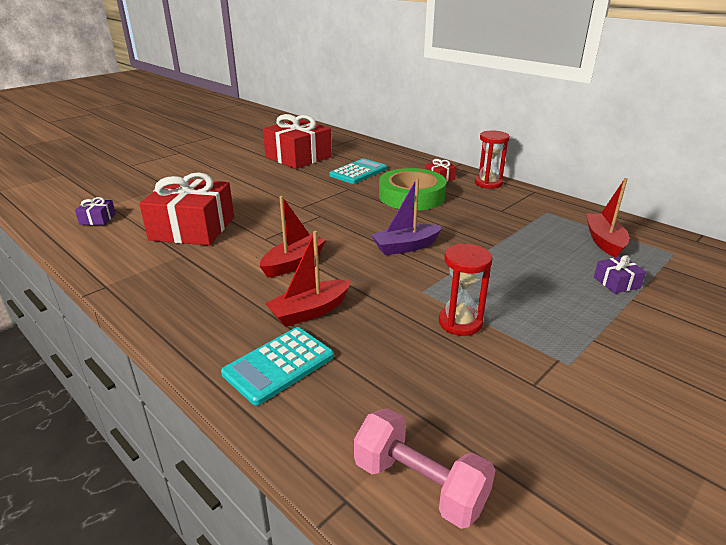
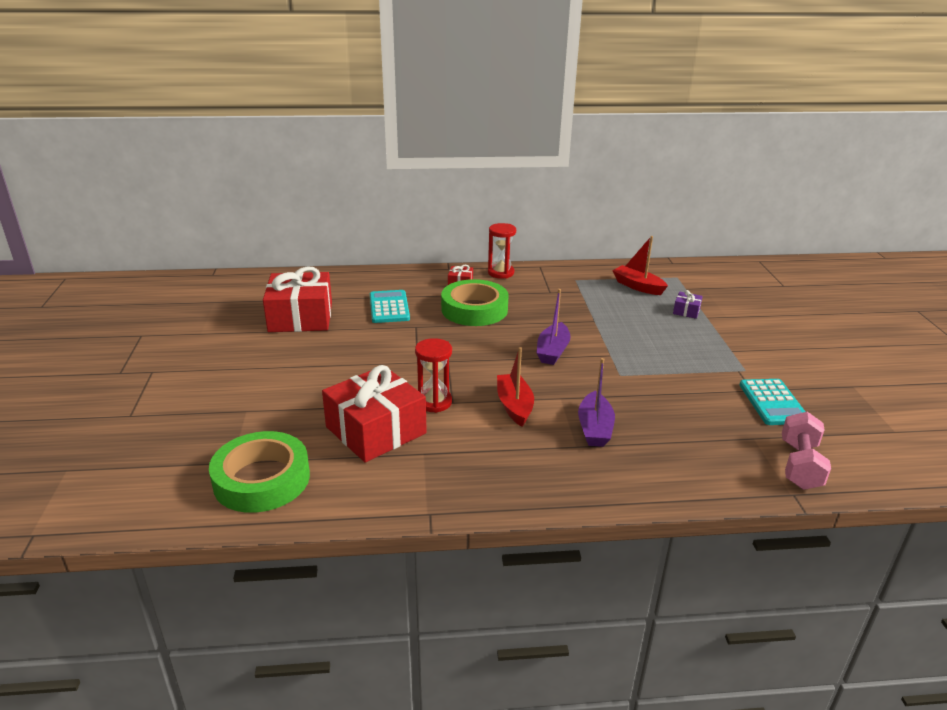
camera: 50 degrees left, 0 degrees up
(98, 219) = (262, 479): purple gift -> green tape
(279, 365) = (648, 467): turquoise calculator -> turquoise calculator (773, 403)
(310, 311) = (594, 428): red boat -> purple boat
(419, 485) = (800, 465): pink dumbbell -> pink dumbbell turned 60 degrees counterclockwise
(460, 322) = (671, 380): red hourglass -> red hourglass (434, 402)

